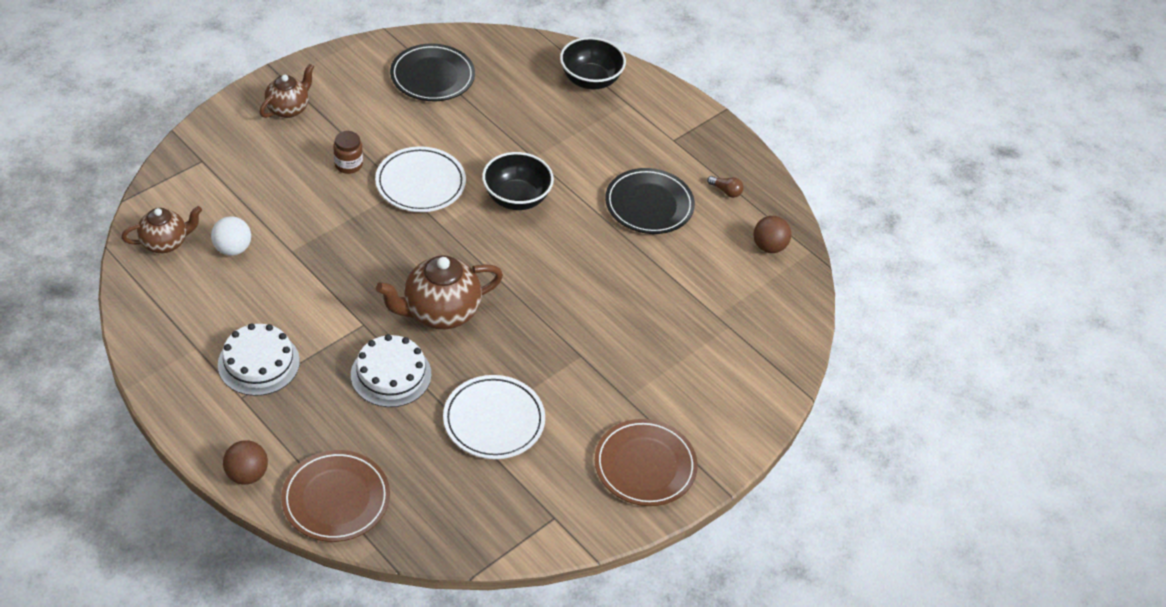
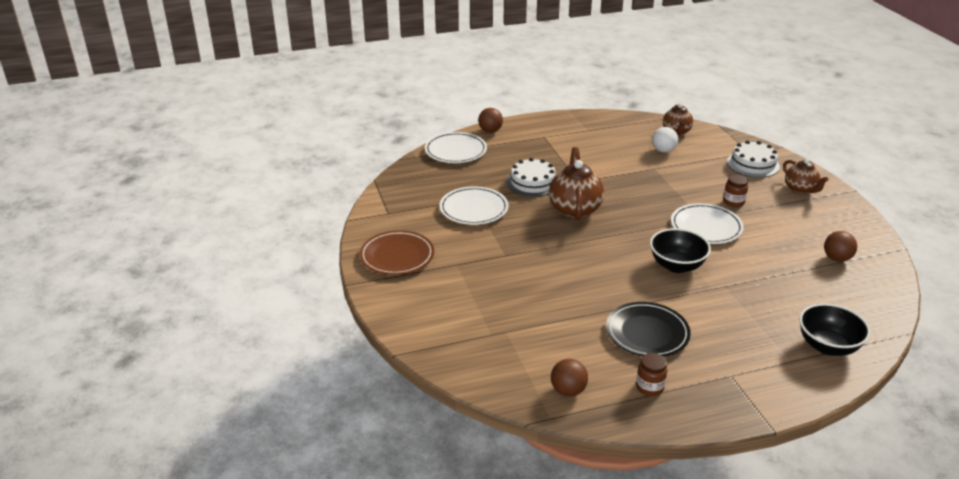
camera: 120 degrees right, 15 degrees down
(258, 363) = (566, 145): white cake -> white cake (753, 164)
(336, 499) = (455, 151): brown plate -> white plate
(432, 76) = (837, 258): black plate -> brown ball
(726, 191) = (649, 387): brown light bulb -> brown jar

